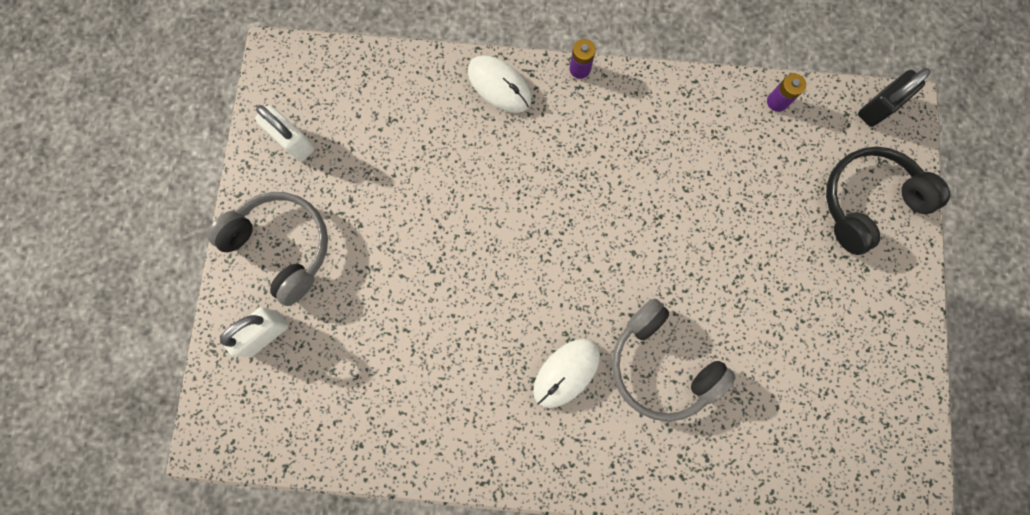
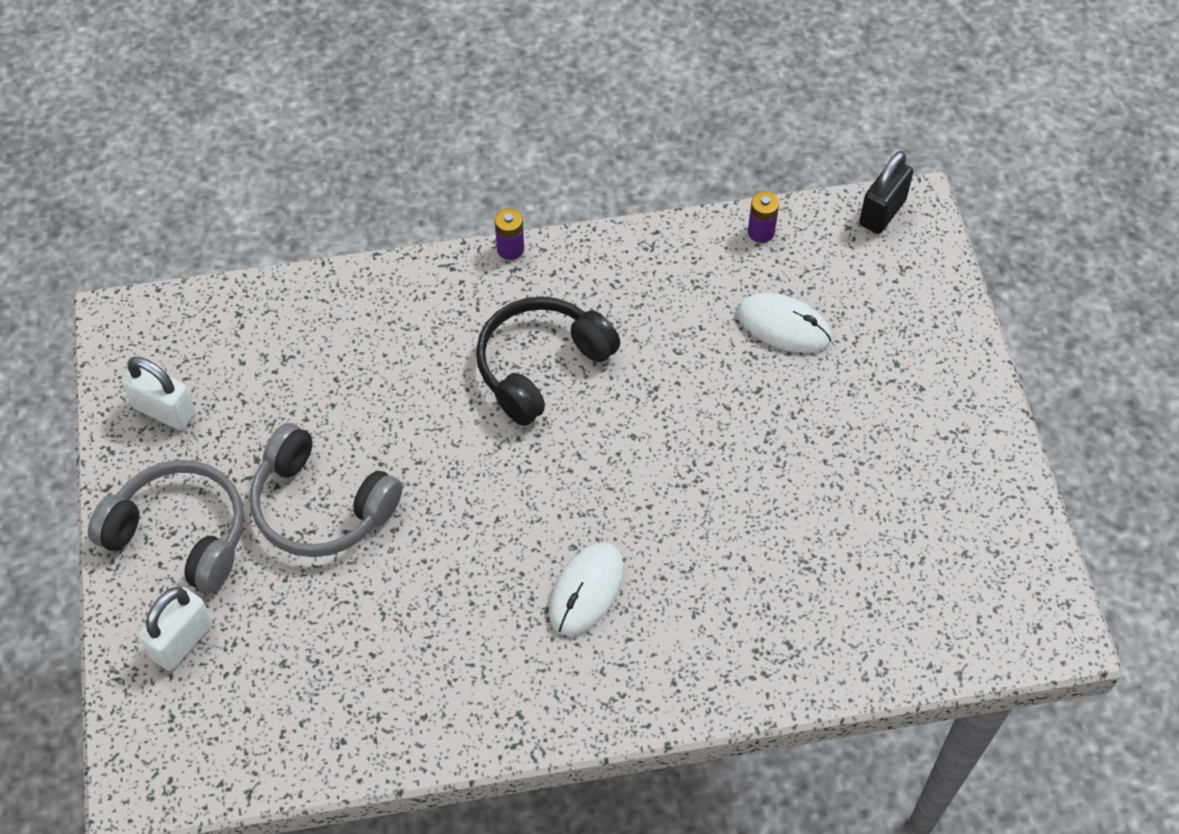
camera: 15 degrees left, 20 degrees down
(499, 85) = (414, 289): white mouse -> white mouse (783, 326)
(660, 365) = (702, 553): grey headphones -> grey headphones (321, 506)
(867, 202) = (900, 315): black headphones -> black headphones (541, 366)

